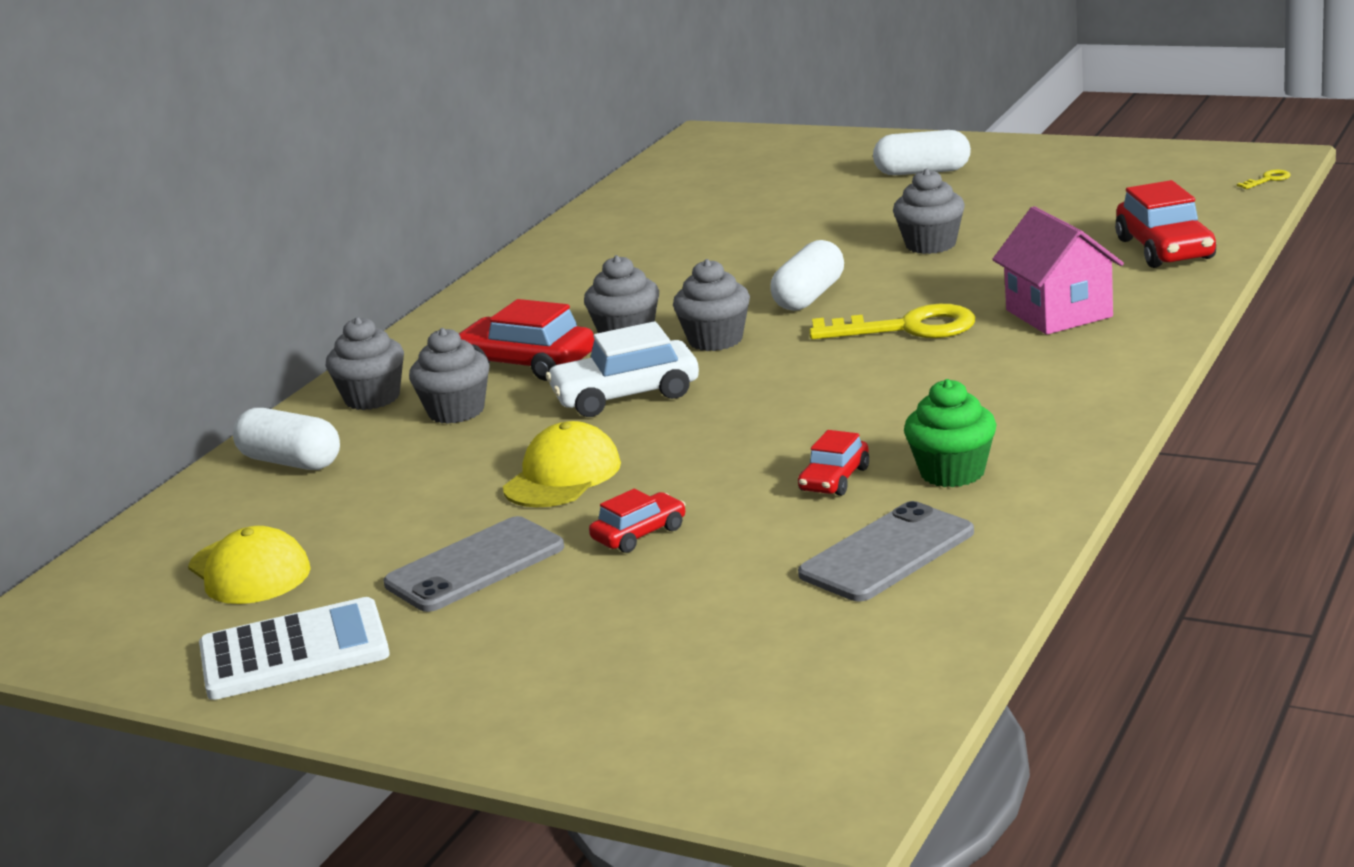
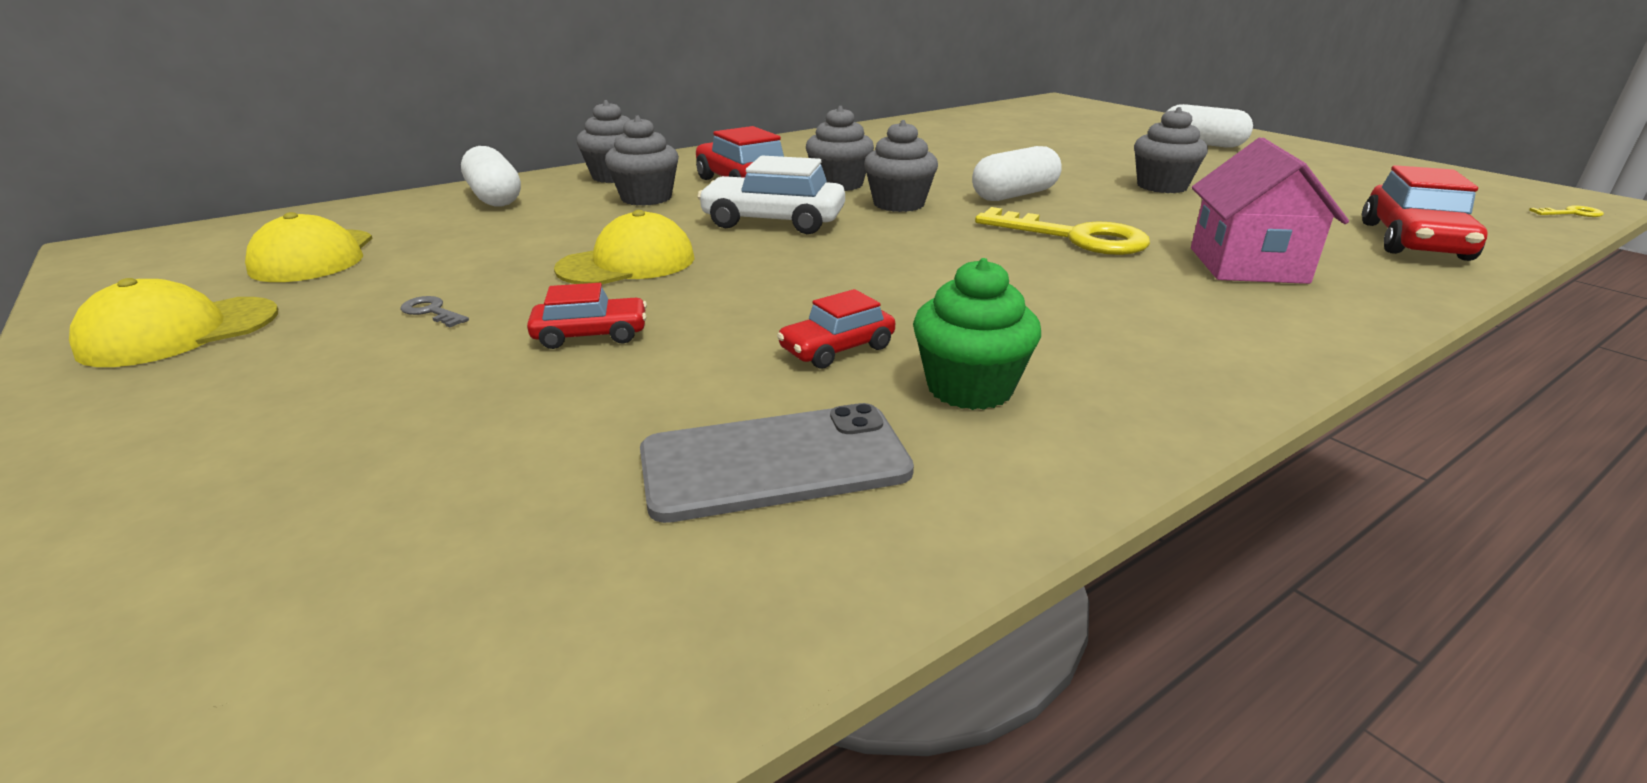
camera: 25 degrees right, 5 degrees up
(294, 651) = (179, 332): white calculator -> yellow cap
(475, 566) = (432, 312): grey phone -> grey key

